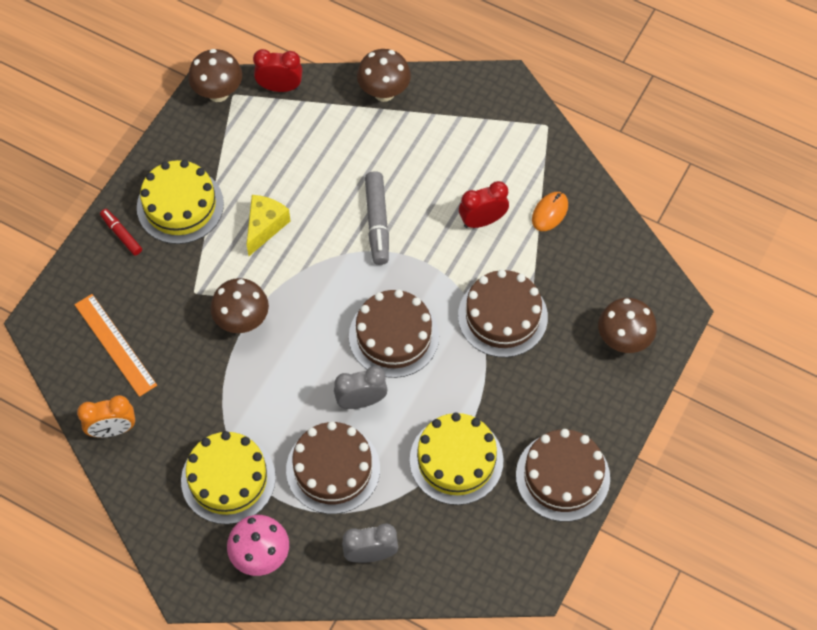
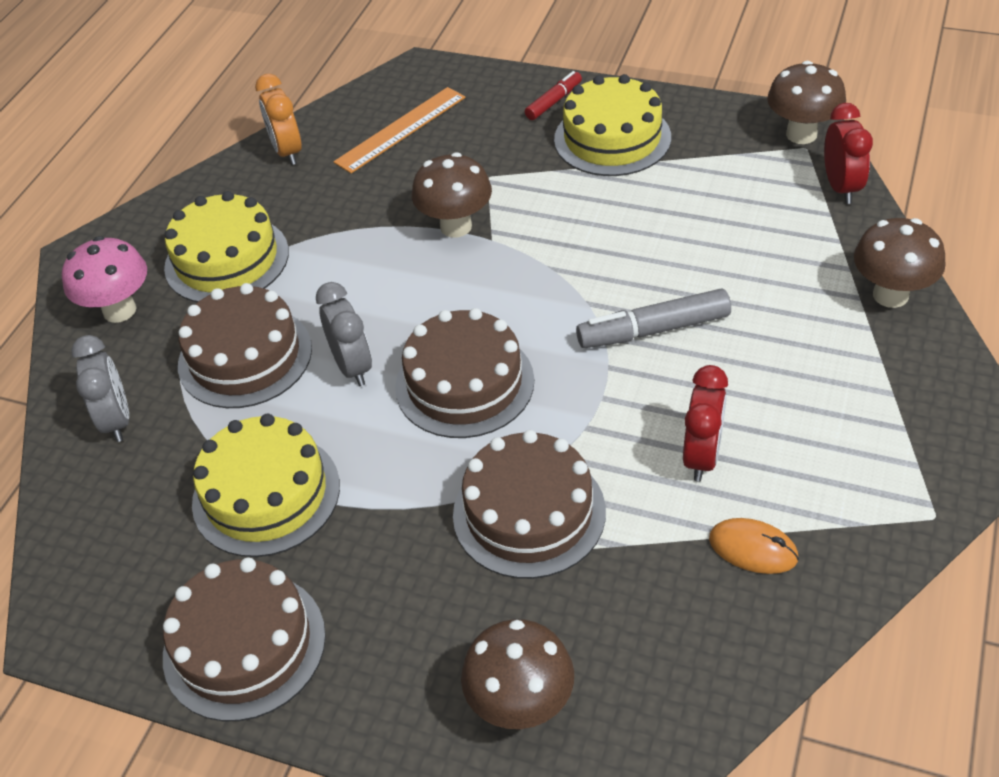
camera: 85 degrees right, 15 degrees down
(265, 226) = (606, 218): yellow cheese -> none
(482, 221) = (702, 456): red clock -> red clock turned 45 degrees clockwise

